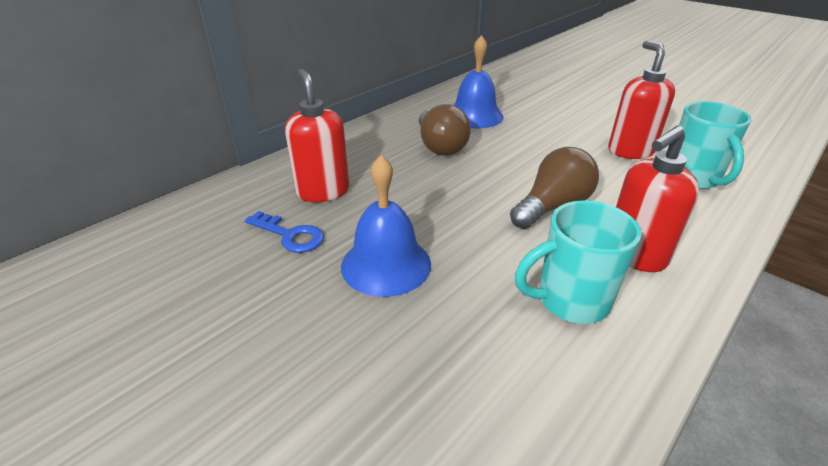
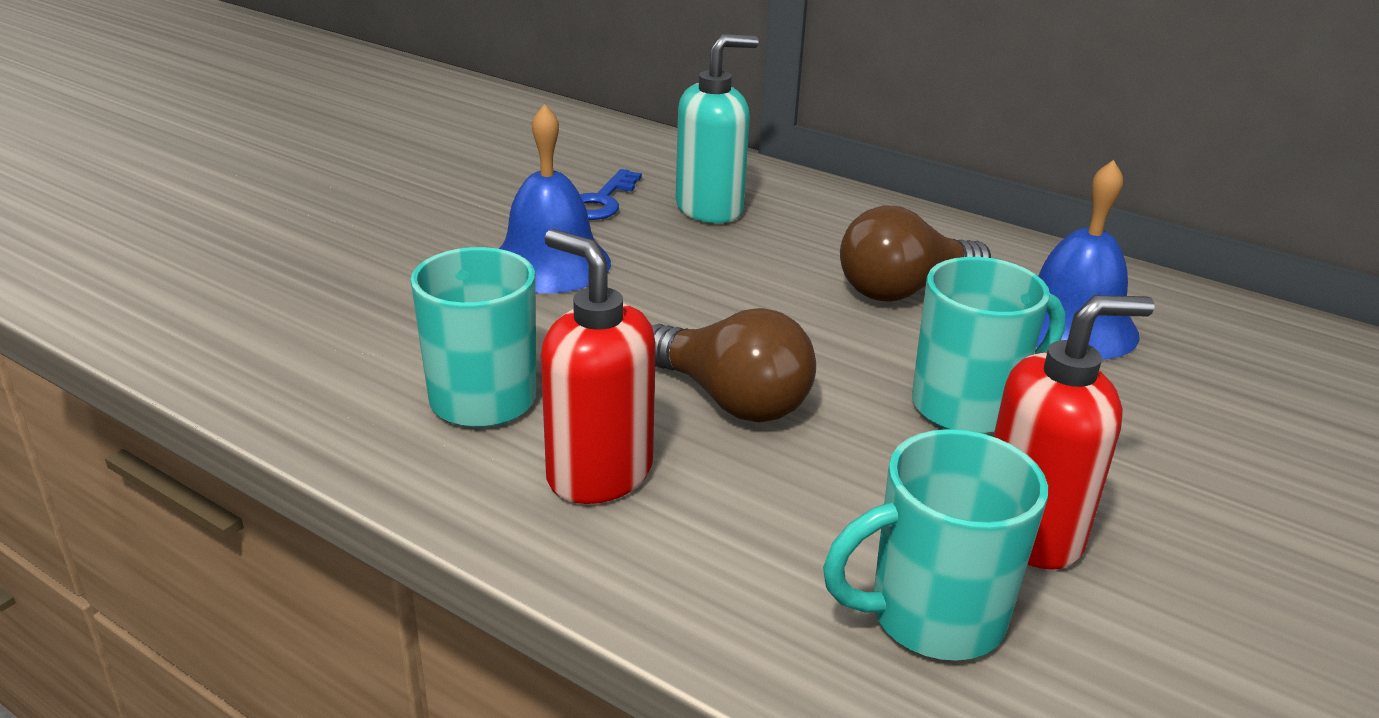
camera: 80 degrees right, 5 degrees down
(323, 191) = (710, 209): red soap dispenser -> turquoise soap dispenser
(545, 148) = (968, 406): none -> turquoise mug

